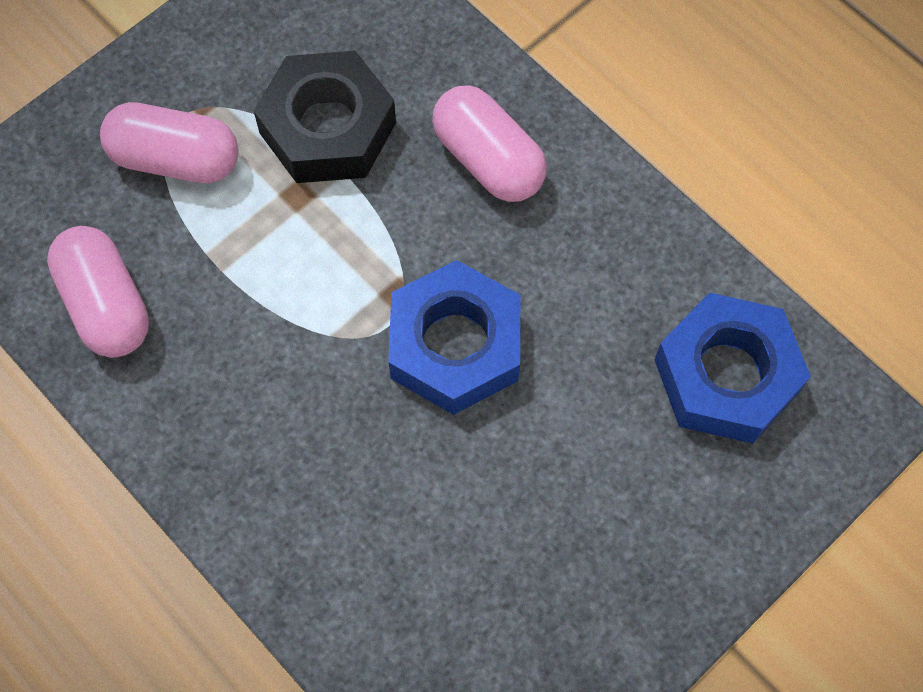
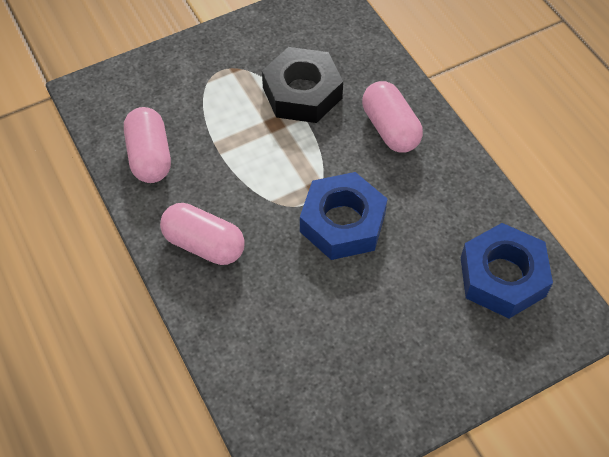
camera: 15 degrees right, 10 degrees down
(175, 159) = (211, 91): pink capsule -> pink capsule (204, 244)

